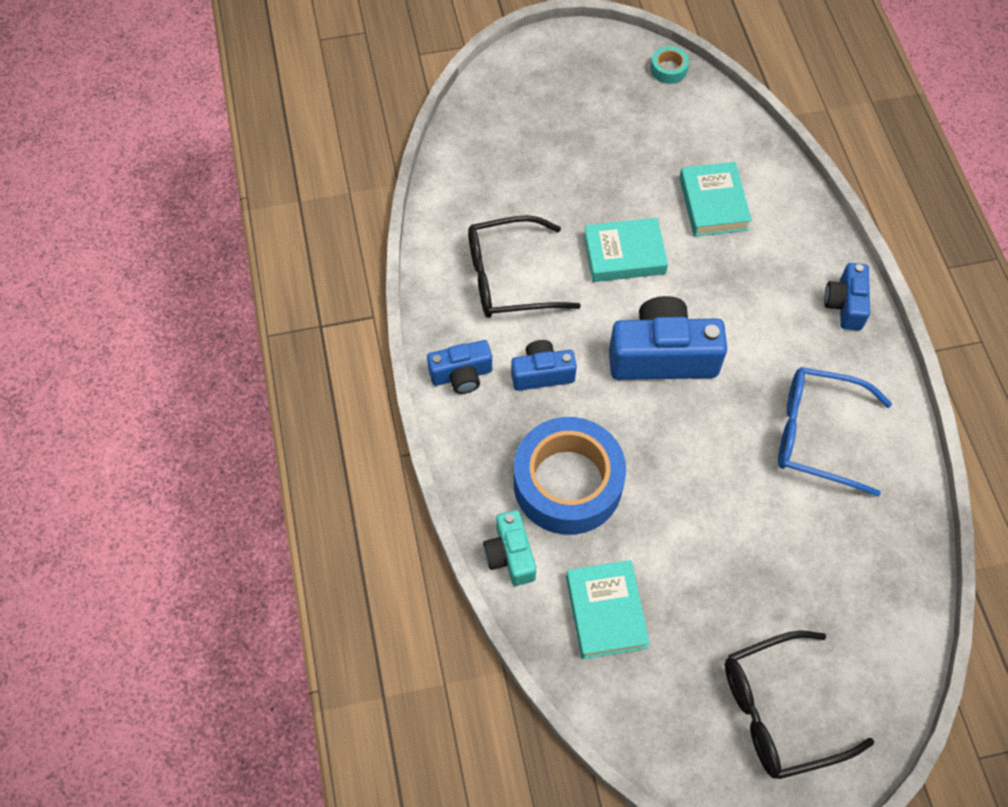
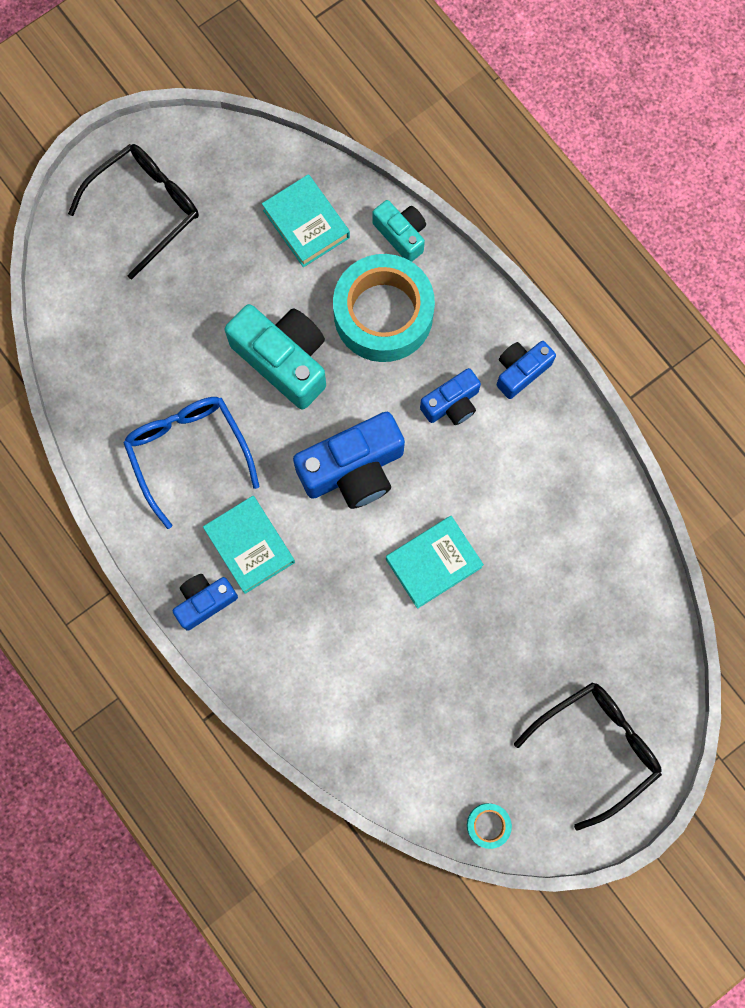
camera: 155 degrees right, 15 degrees up
(509, 278) = (528, 488): black glasses -> black glasses (596, 747)
(567, 483) = (383, 314): blue tape -> turquoise tape
(688, 481) = (283, 360): none -> turquoise camera
(713, 204) = (372, 663): turquoise book -> turquoise book (250, 546)
(817, 434) = (188, 453): blue glasses -> blue glasses turned 105 degrees counterclockwise
(845, 304) = (205, 601): blue camera -> blue camera turned 105 degrees counterclockwise

